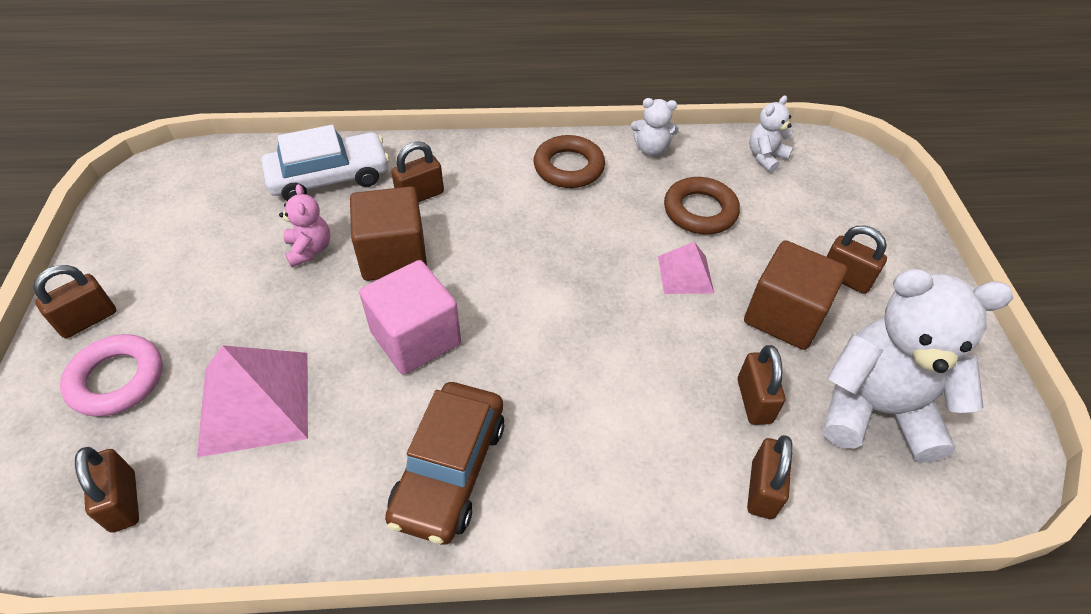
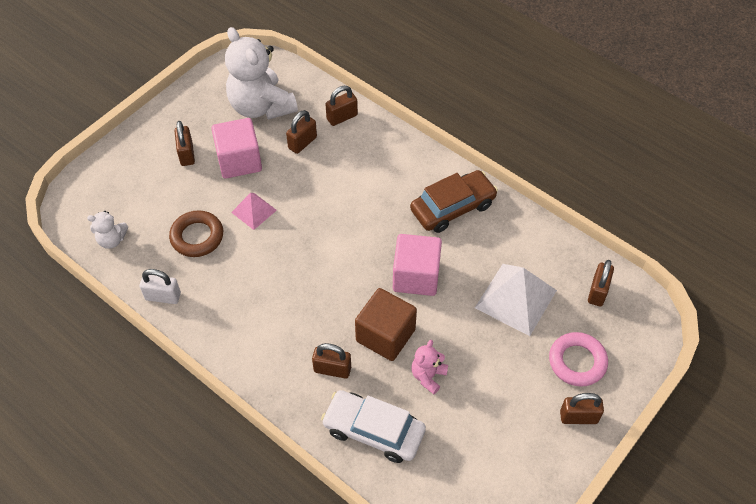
camera: 135 degrees left, 5 degrees up
(255, 402) = (515, 299): pink pyramid -> white pyramid
(568, 167) = (226, 321): brown ring -> none
(651, 149) = (163, 296): white teddy bear -> white padlock
(784, 316) = (239, 161): brown cube -> pink cube

